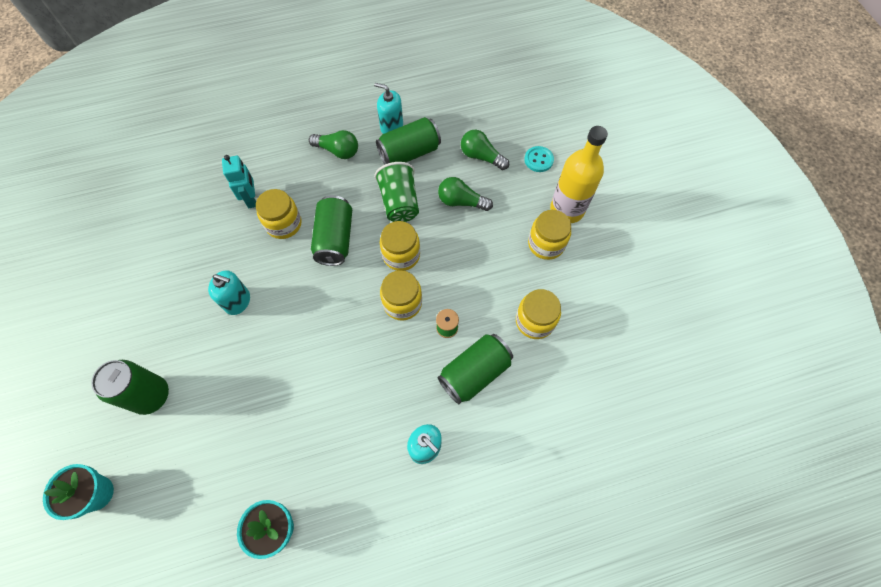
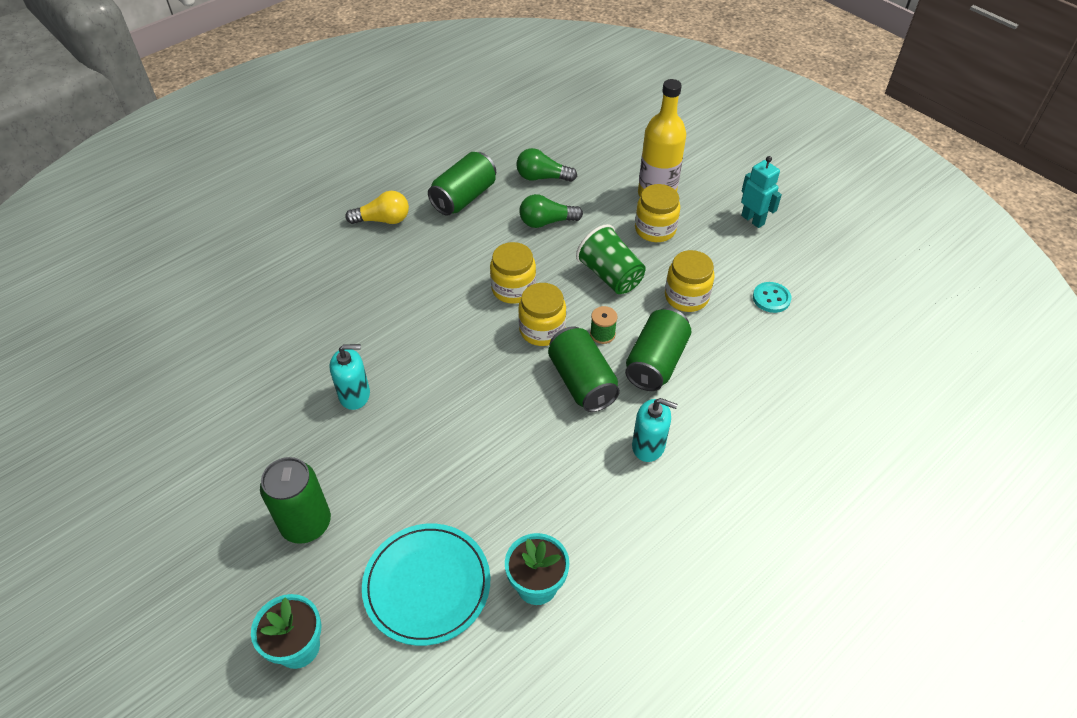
camera: 25 degrees left, 15 degrees down
(203, 488) = (427, 585): none -> turquoise plate
(251, 199) = (310, 295): turquoise robot -> turquoise robot (753, 220)
(284, 224) = (363, 305): yellow jar -> none
(335, 239) = (431, 299): green can -> green can (582, 382)
(338, 151) = (383, 220): green light bulb -> yellow light bulb
(391, 126) = (429, 180): turquoise soap dispenser -> none
(399, 203) = (482, 244): green cup -> green cup (610, 276)
(538, 160) = (602, 162): turquoise button -> turquoise button (771, 298)

